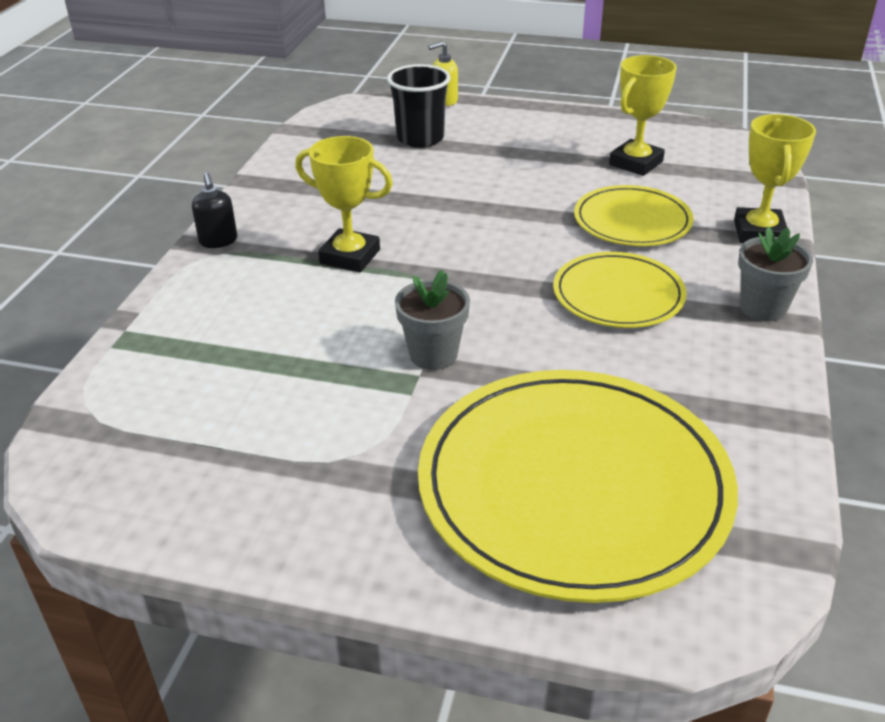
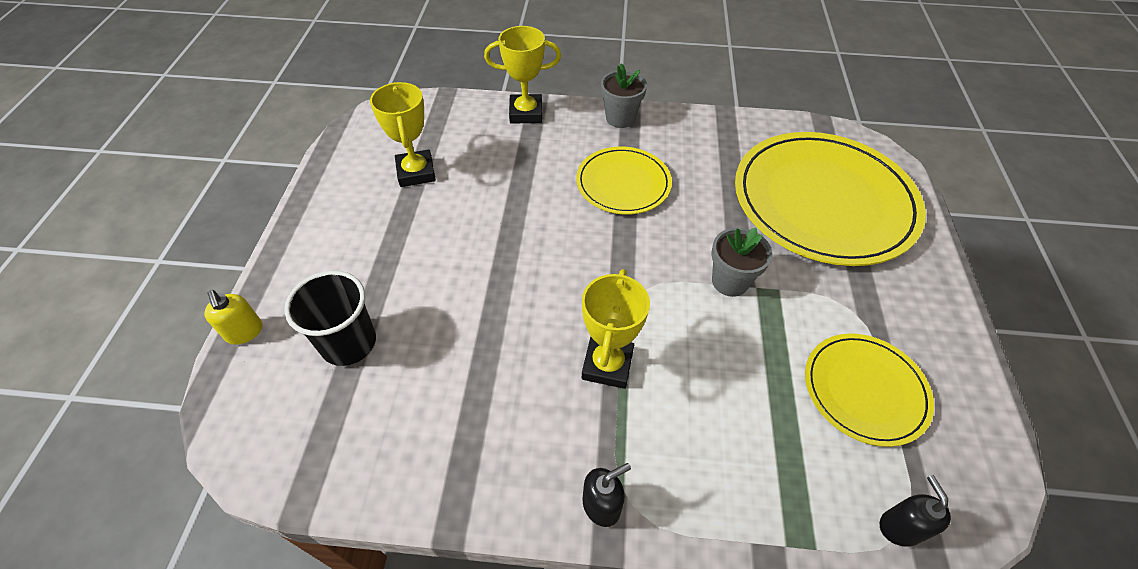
camera: 100 degrees left, 15 degrees up
(91, 406) = (900, 527): none -> black soap dispenser
(632, 221) = (517, 175): yellow plate -> yellow plate (864, 390)
(636, 163) = (416, 172): yellow trophy -> yellow trophy turned 45 degrees clockwise

